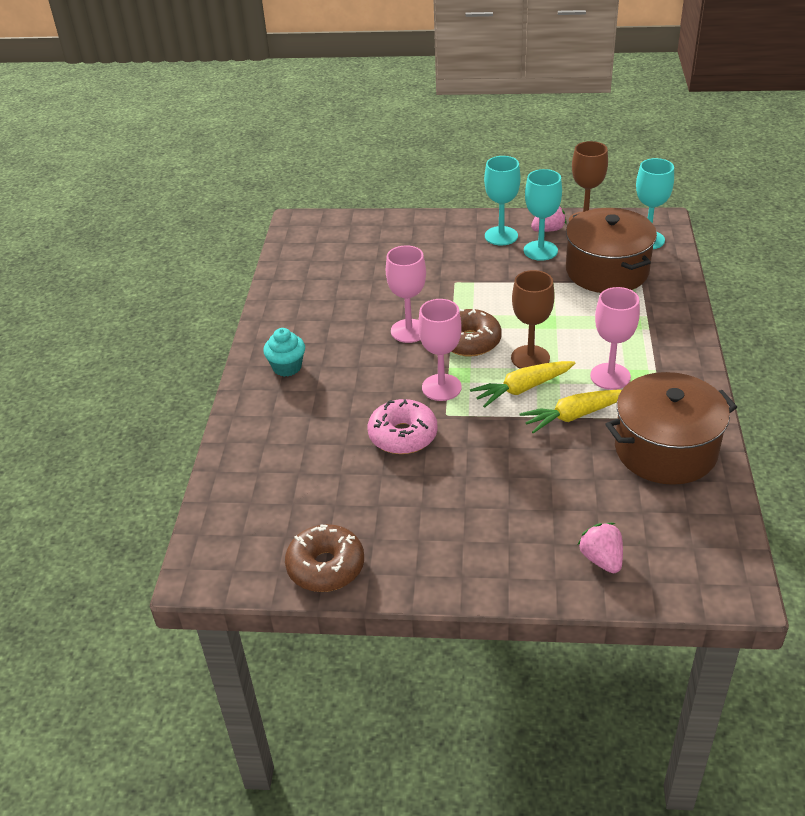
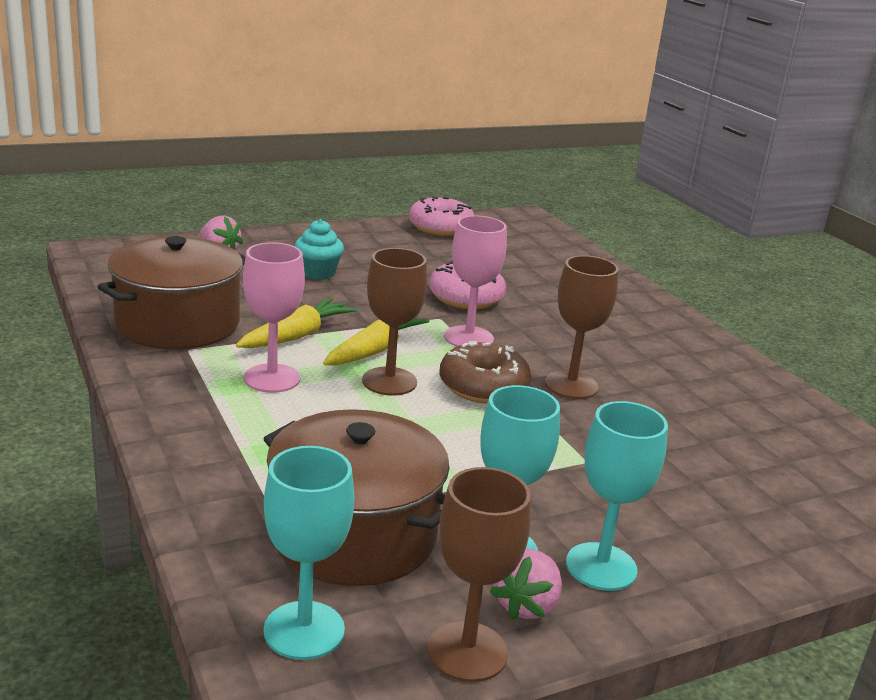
camera: 145 degrees right, 15 degrees down
(287, 367) = (654, 330): turquoise cupcake -> turquoise cupcake (318, 273)
(326, 567) = (440, 227): brown donut -> pink donut
(409, 331) = (571, 385): pink goblet -> brown goblet

